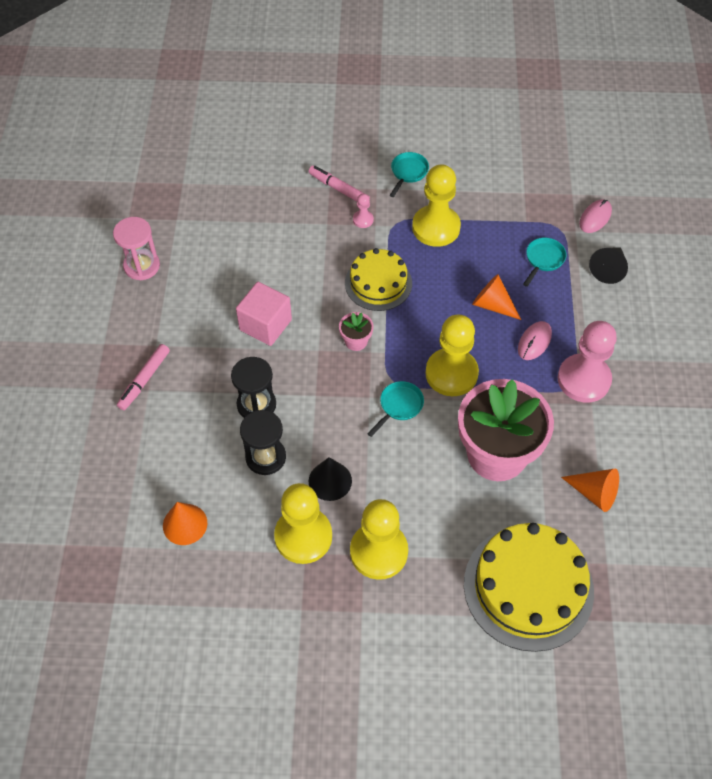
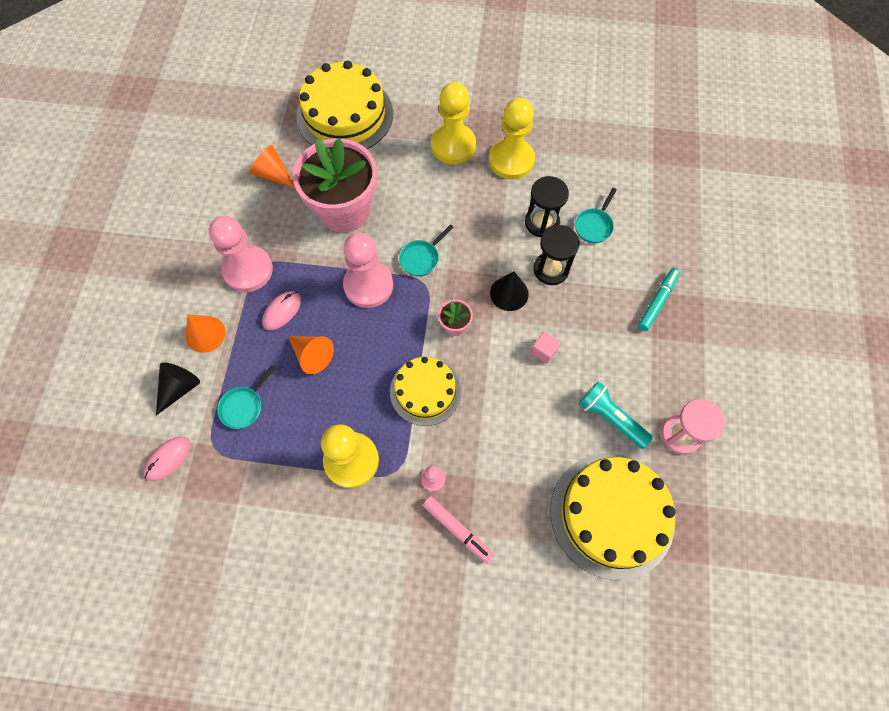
camera: 175 degrees left, 10 degrees up
(144, 380) = (657, 301): pink marker -> turquoise marker
(185, 524) = (606, 176): orange cone -> orange cone (205, 334)
(205, 274) = (610, 418): none -> turquoise flashlight
(210, 207) = (612, 514): none -> yellow cake
(265, 325) = (544, 351): pink cube -> pink cube, size x0.51
(330, 481) = (487, 200): black cone -> black cone (509, 293)
(408, 173) = (370, 550): turquoise pan -> turquoise pan (594, 225)
(451, 373) = (368, 285): yellow pawn -> pink pawn

